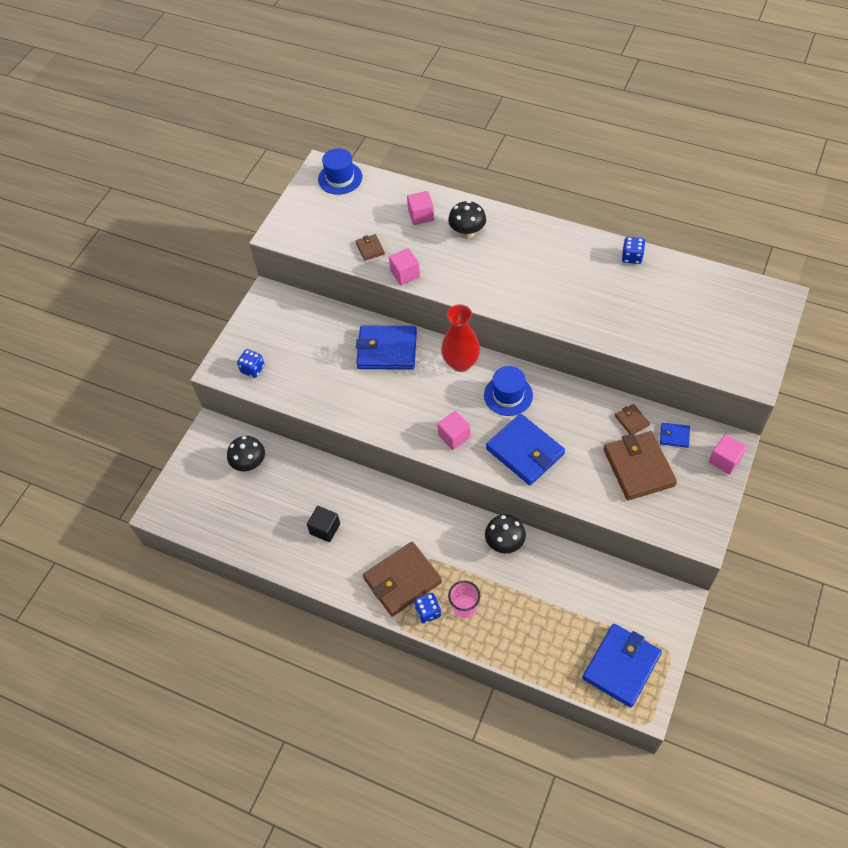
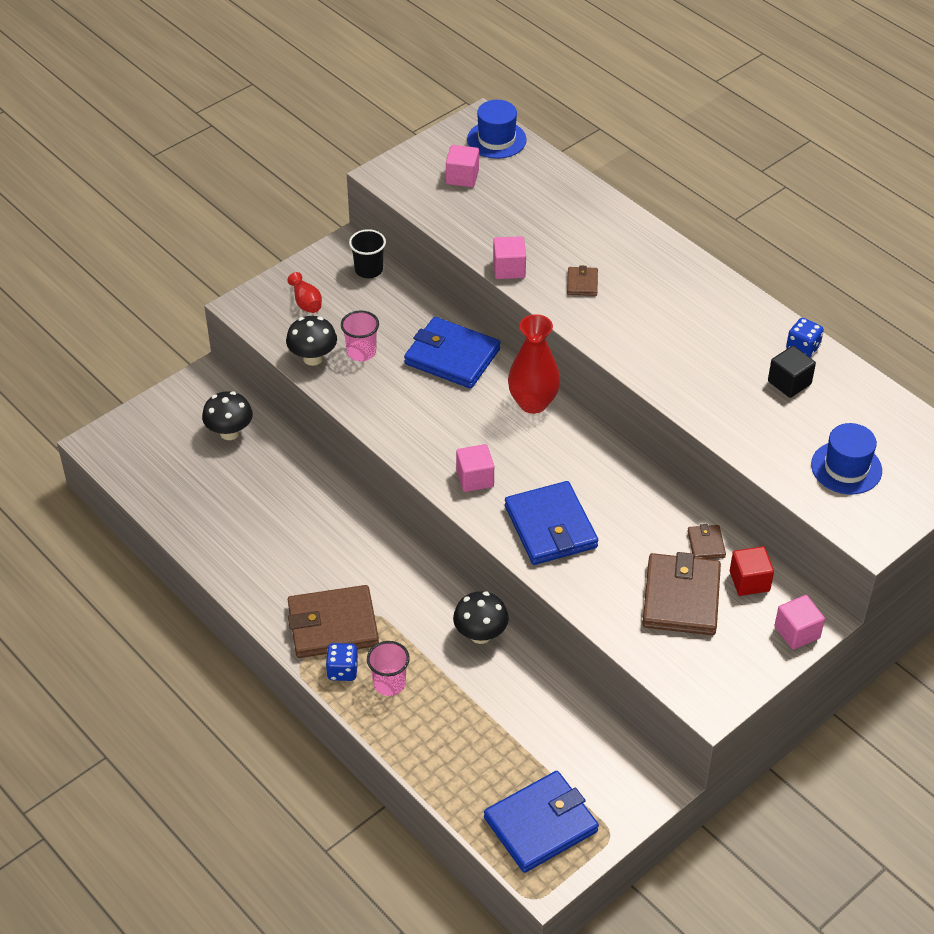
camera: 20 degrees right, 10 degrees down
(252, 369) = (282, 320): blue dice -> none
(262, 349) = (306, 302): none -> red vase
(292, 306) = (368, 270): none -> black cup
(322, 372) = (361, 352): none -> pink cup
(325, 529) = (275, 535): black cube -> black cube (789, 383)
(370, 248) = (484, 227): brown wallet -> brown wallet (582, 283)
(421, 215) = (568, 213): pink cube -> pink cube (462, 177)
(467, 233) = (613, 251): black mushroom -> black mushroom (313, 358)
(508, 395) = (569, 459): blue hat -> blue hat (846, 468)
(674, 436) = (749, 581): blue wallet -> red cube

